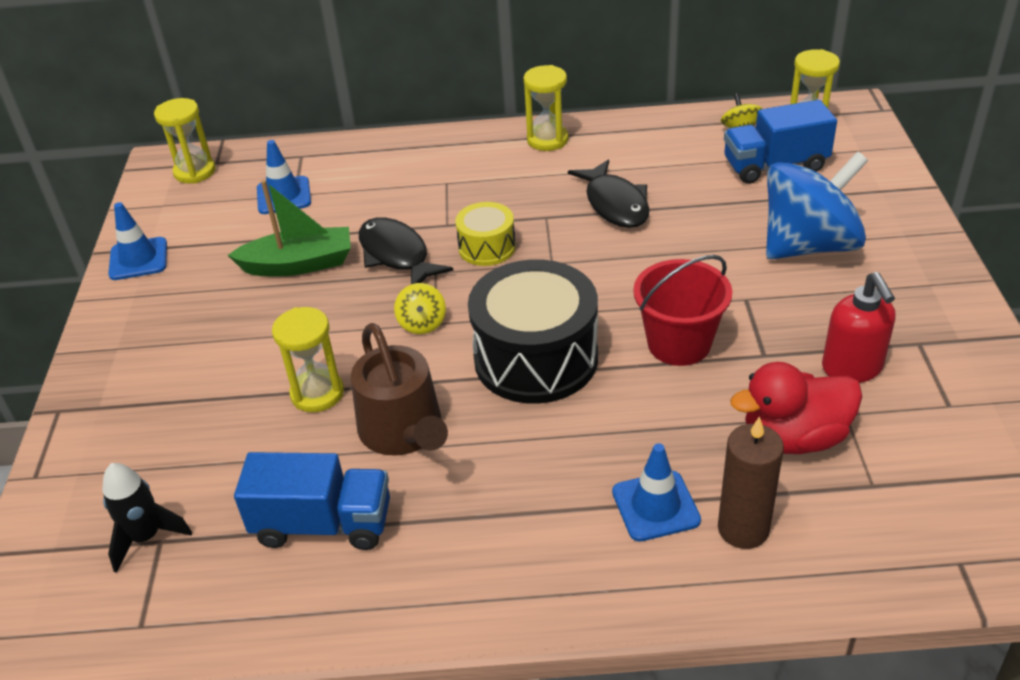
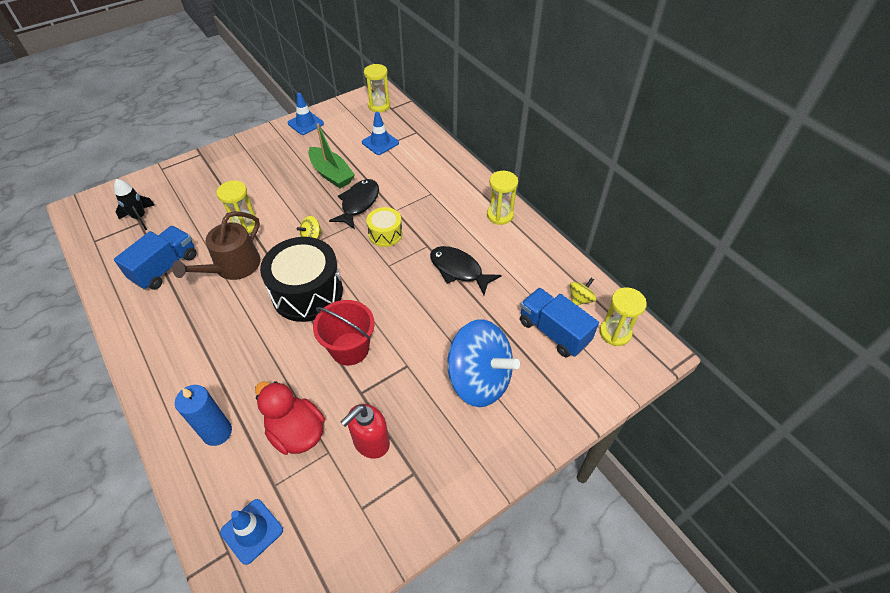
camera: 55 degrees right, 10 degrees up
(323, 524) = (165, 267): blue truck -> blue truck turned 120 degrees counterclockwise
(615, 204) = (458, 270): black fish -> black fish turned 90 degrees clockwise
(655, 506) = (220, 387): blue traffic cone -> blue traffic cone (252, 531)
(743, 529) = (217, 432): brown candle -> blue candle

